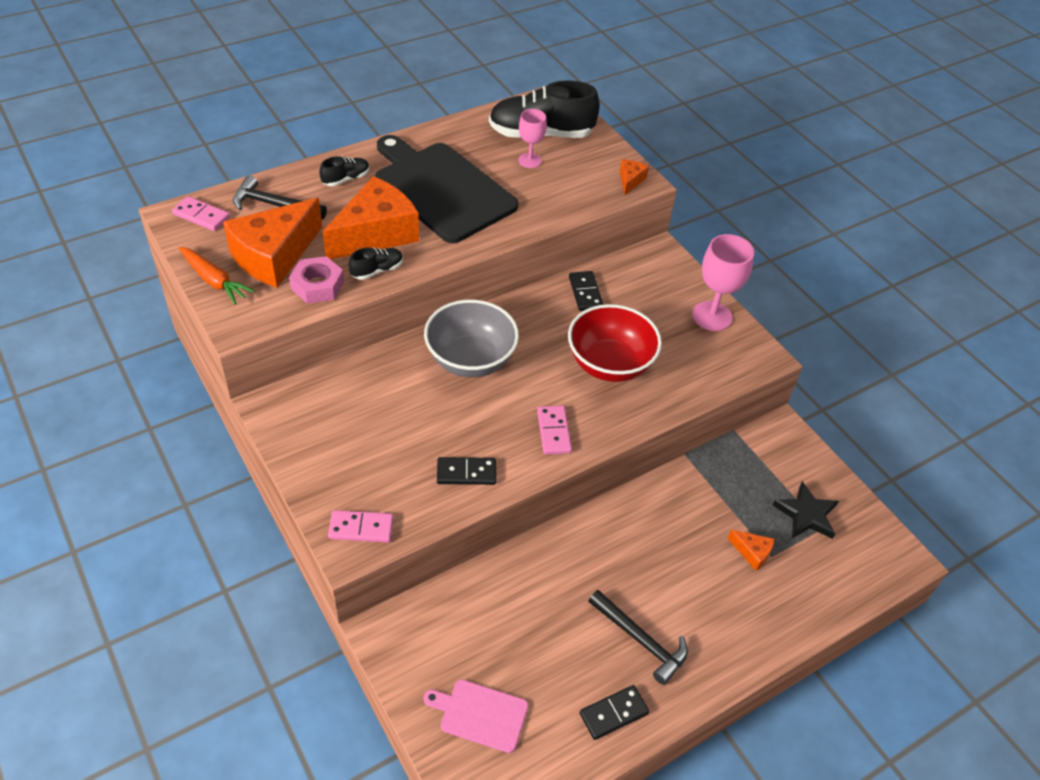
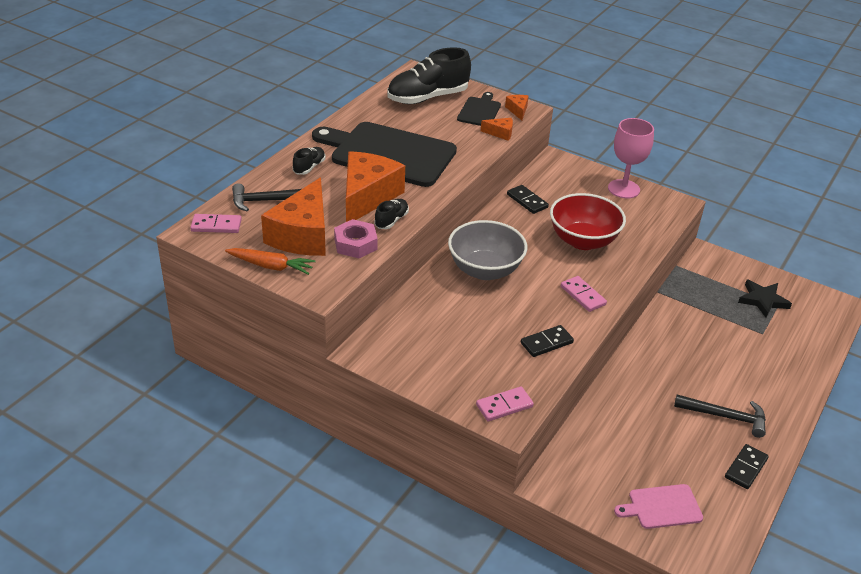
camera: 25 degrees left, 10 degrees down
(530, 160) = (436, 117): pink goblet -> none
(585, 168) = (479, 111): none -> black cutting board
(752, 553) = (749, 336): orange cheese -> orange cheese (500, 133)

